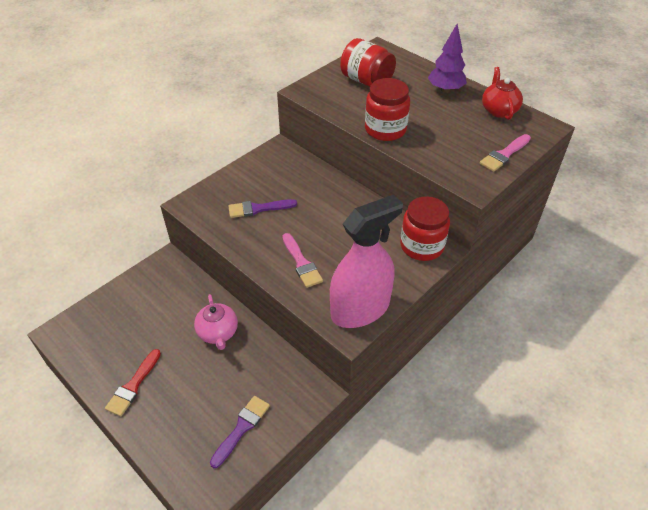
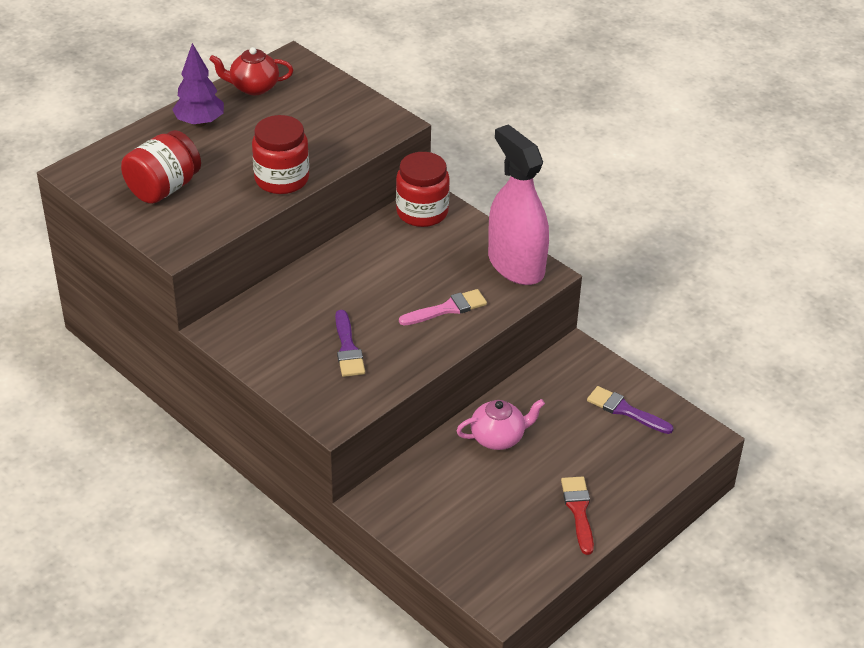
camera: 90 degrees left, 5 degrees down
(133, 385) = (578, 511): red brush -> red brush turned 120 degrees counterclockwise
(504, 154) = (341, 96): pink brush -> none

